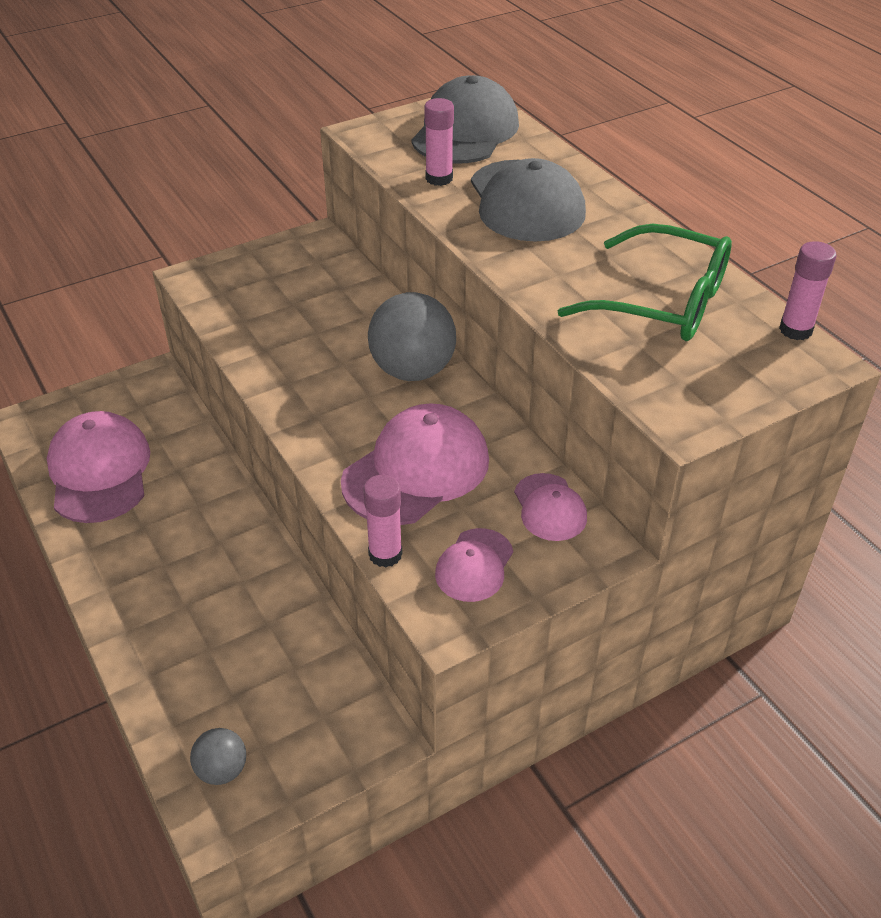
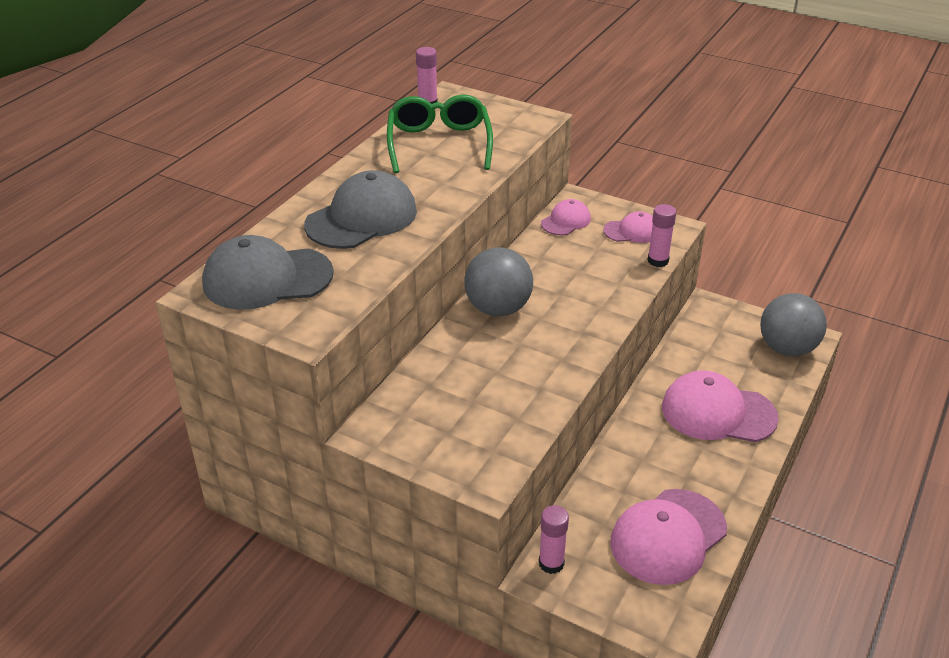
camera: 120 degrees left, 5 degrees down
(222, 770) = (787, 348): grey ball -> grey ball, size x1.92
(416, 470) = (586, 273): pink cap -> pink cap (718, 412)
(439, 178) = (359, 265): pink glue stick -> pink glue stick (551, 563)

